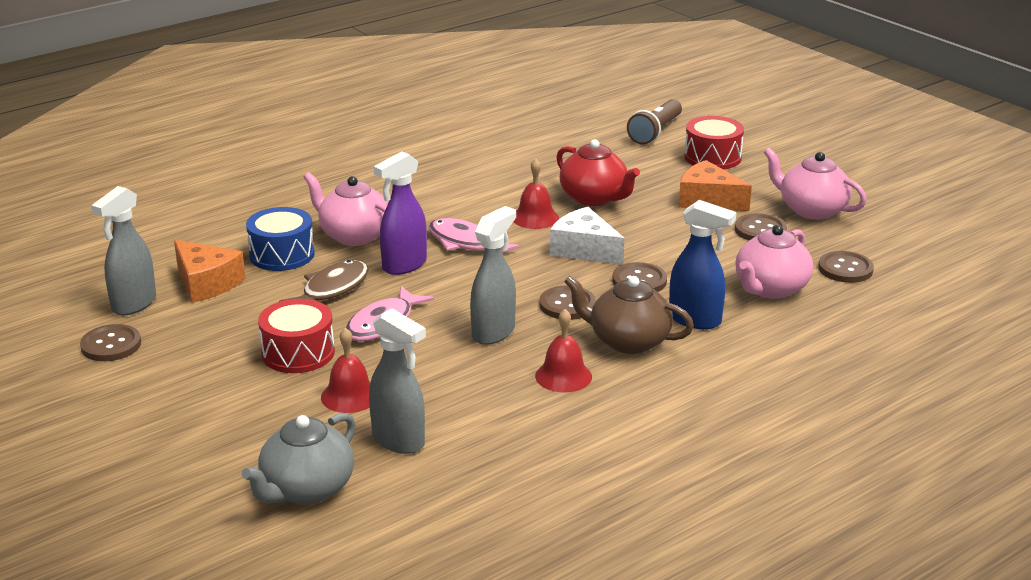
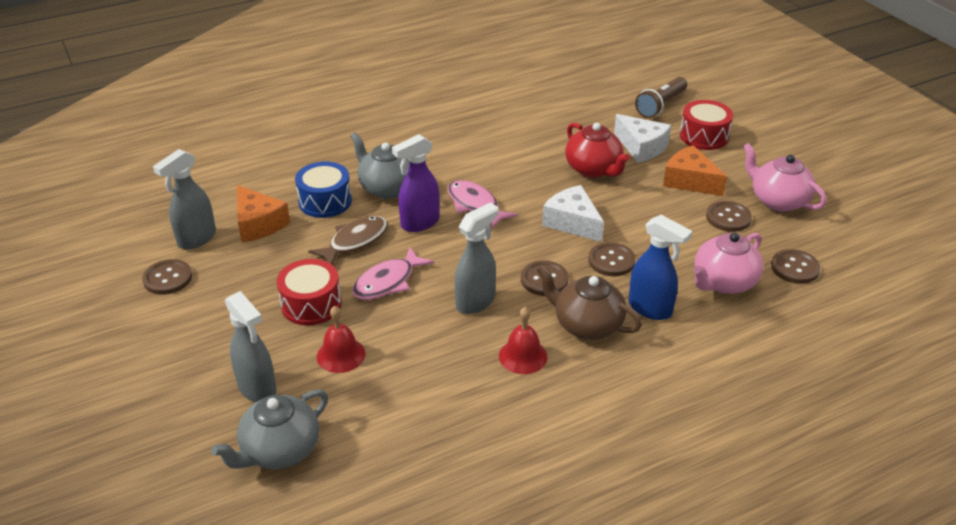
camera: 10 degrees right, 10 degrees up
(354, 236) = (387, 188): pink teapot -> grey teapot
(399, 441) = (368, 408): grey spray bottle -> grey spray bottle (257, 388)
(535, 217) = (539, 185): red bell -> none
(644, 173) = (641, 147): none -> white cheese

